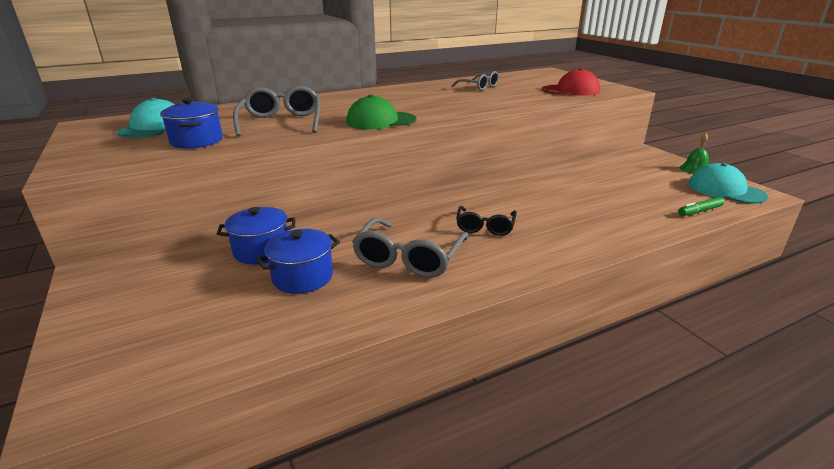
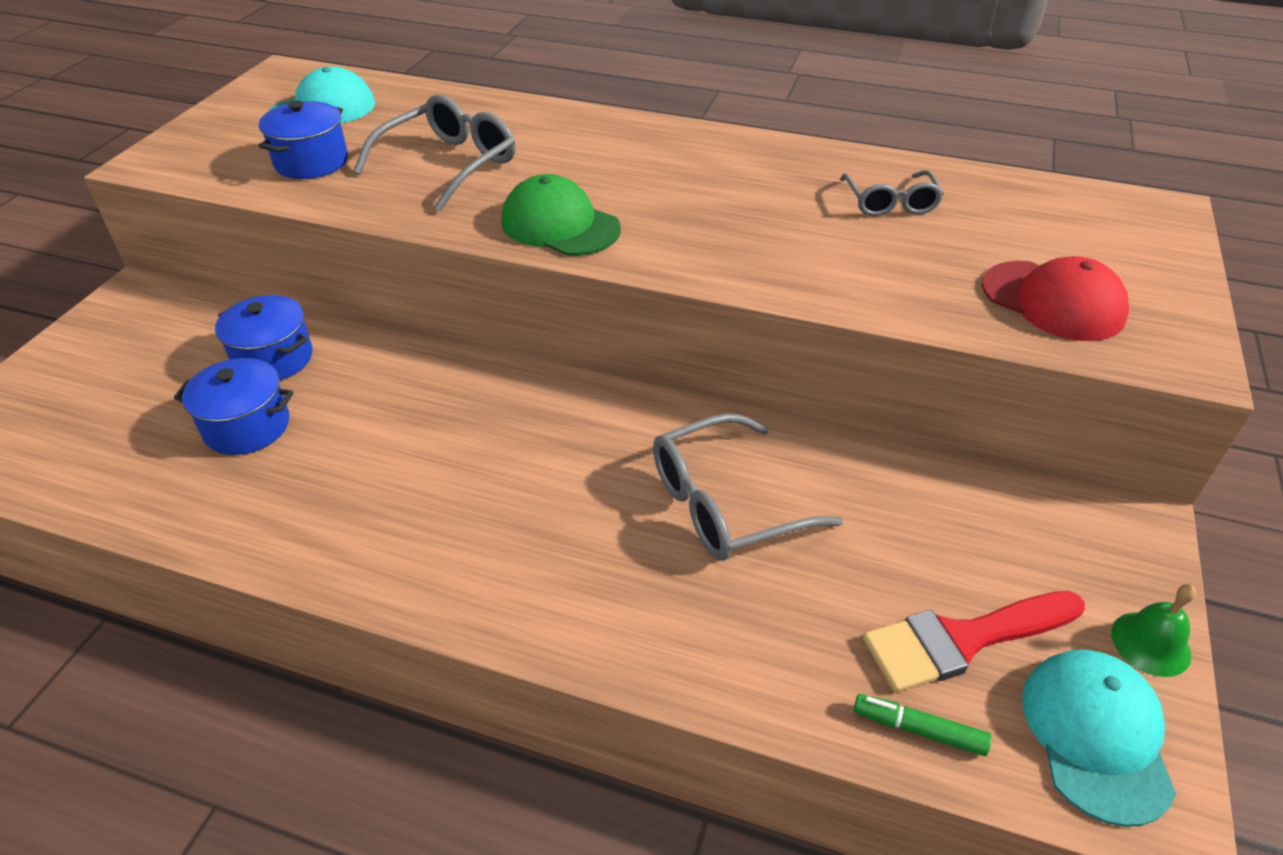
camera: 45 degrees right, 15 degrees up
(409, 258) = (369, 479): grey glasses -> grey glasses (725, 504)
(485, 227) = (533, 495): black glasses -> none
(665, 190) = (962, 640): none -> red brush

